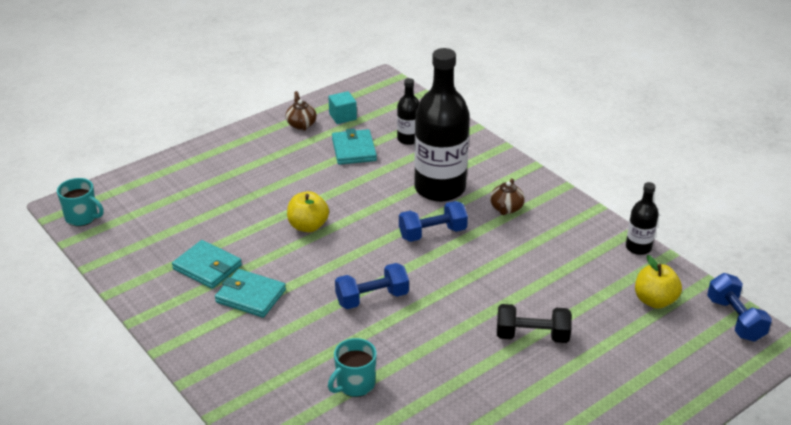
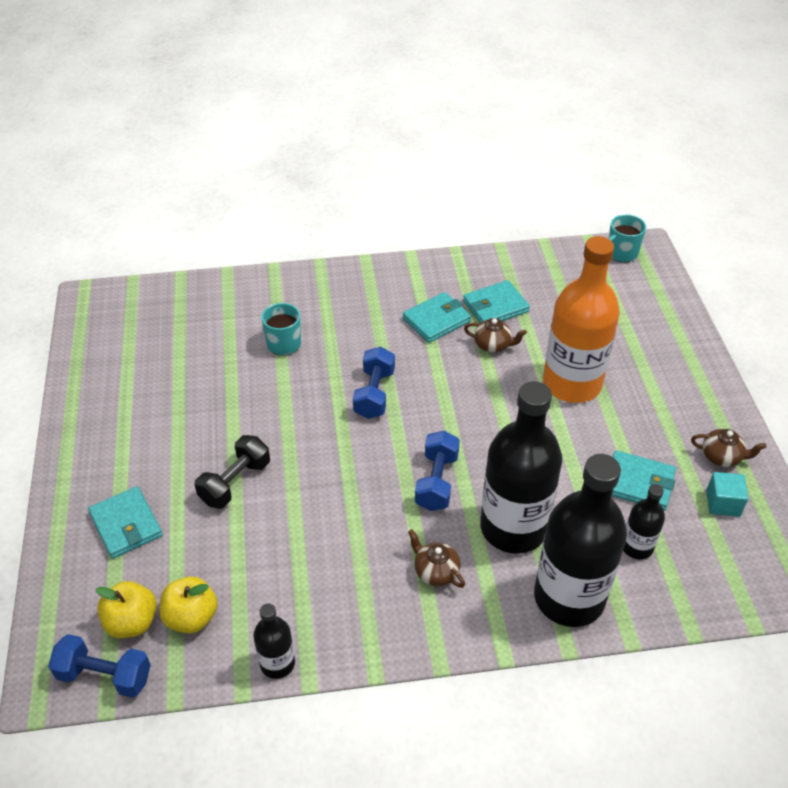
camera: 120 degrees right, 10 degrees up
(261, 253) = (493, 345): none -> brown teapot
(277, 200) = (572, 383): none -> orange bottle
(308, 226) = (513, 391): yellow apple -> yellow apple (132, 622)
(471, 153) = (569, 597): none -> black bottle
(629, 378) = (126, 524): none -> turquoise wallet

